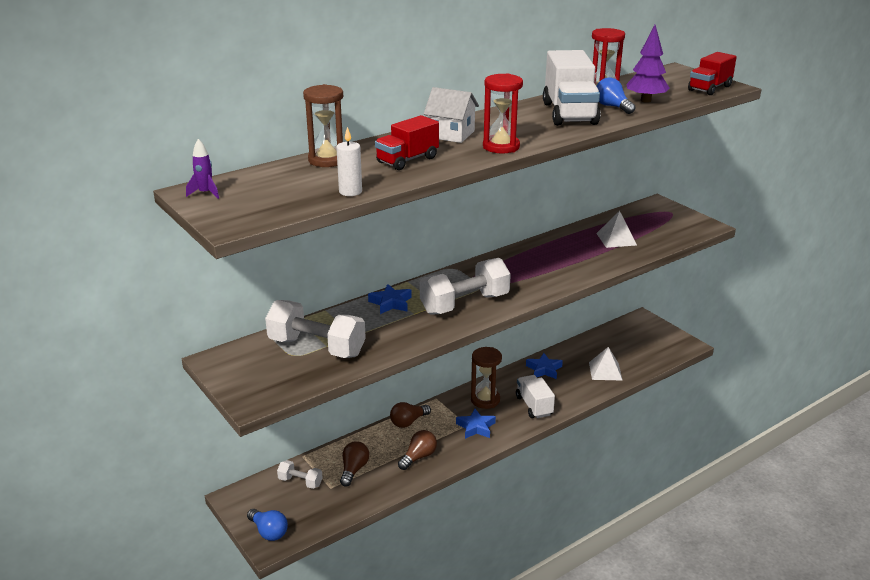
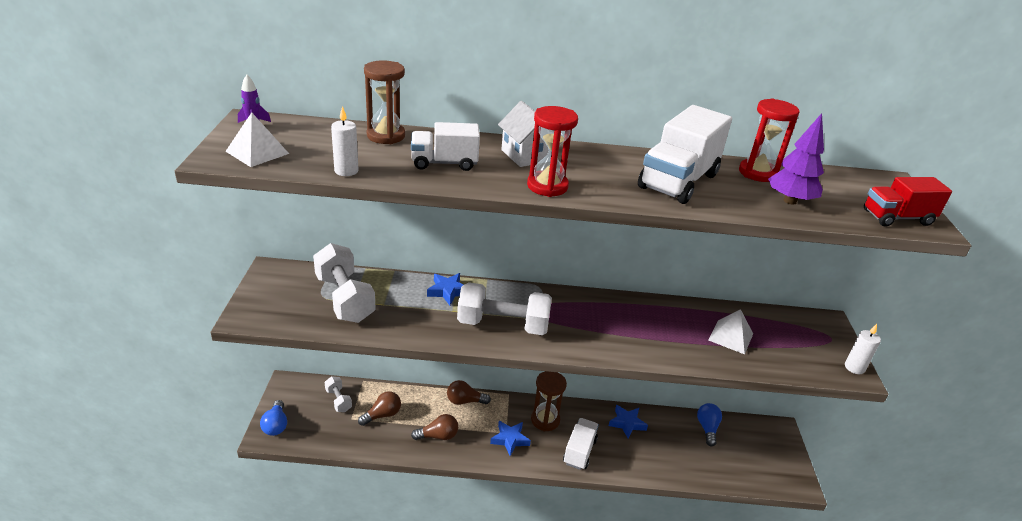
camera: 35 degrees right, 5 degrees up
(407, 160) = (444, 163): red truck -> white truck
(605, 371) = (682, 459): white pyramid -> white pyramid (257, 152)
(612, 107) = (738, 192): blue light bulb -> blue light bulb (707, 428)
(703, 222) = (854, 367): none -> white candle

